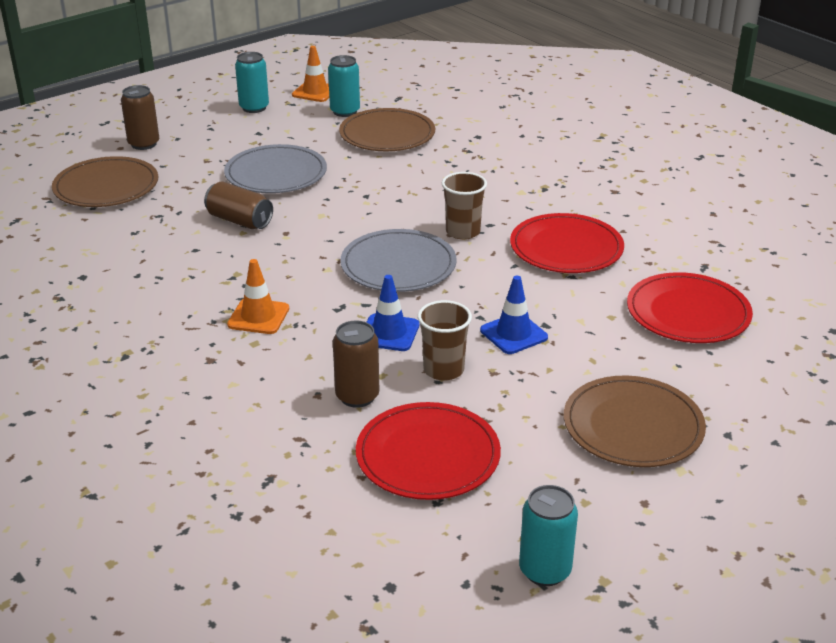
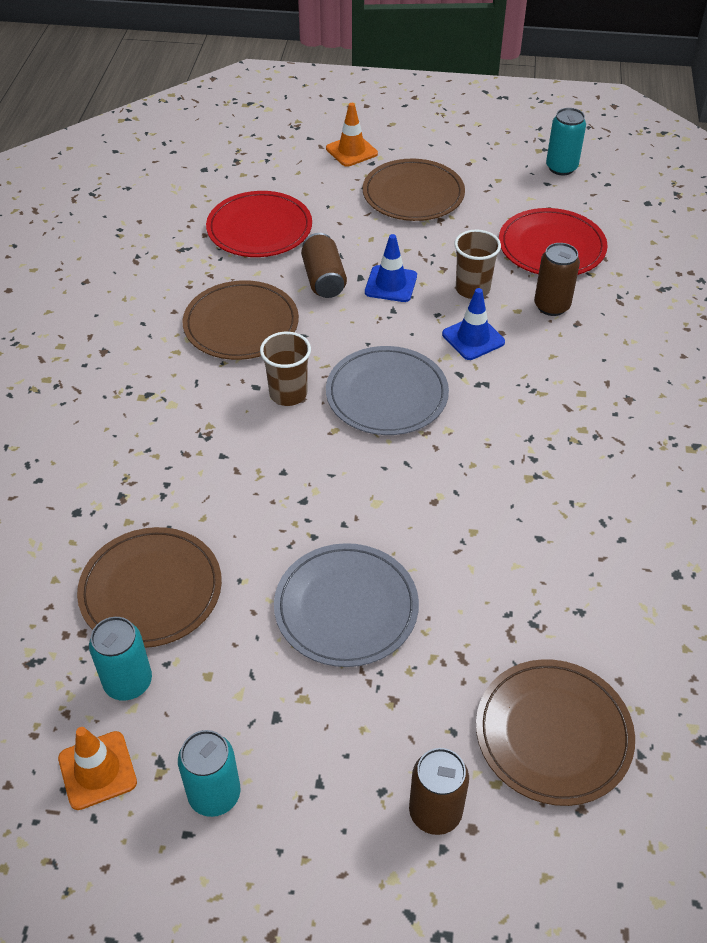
camera: 135 degrees left, 15 degrees up
(239, 221) = (460, 552): brown can -> brown can (323, 279)
(258, 317) = (555, 416): orange traffic cone -> orange traffic cone (351, 151)
(566, 248) = (241, 324): red plate -> brown plate

